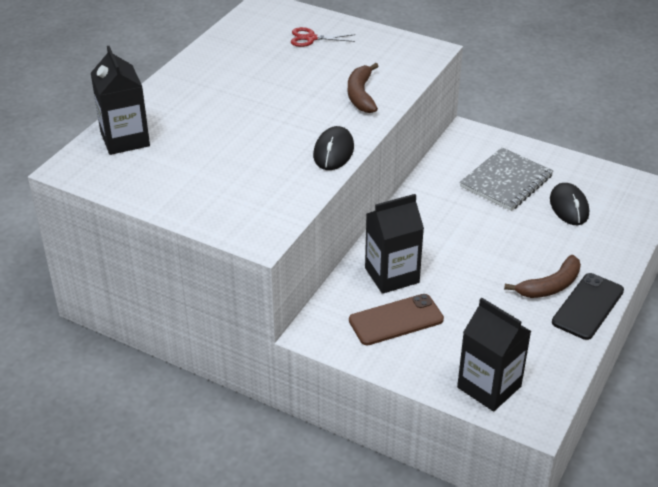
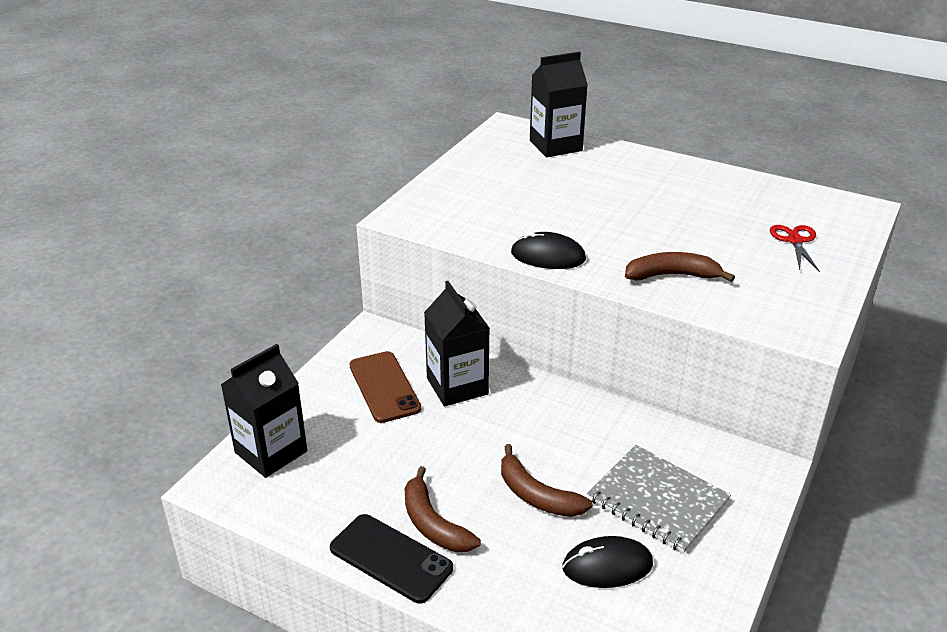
camera: 90 degrees right, 5 degrees down
(511, 234) = (537, 495): none -> brown banana

